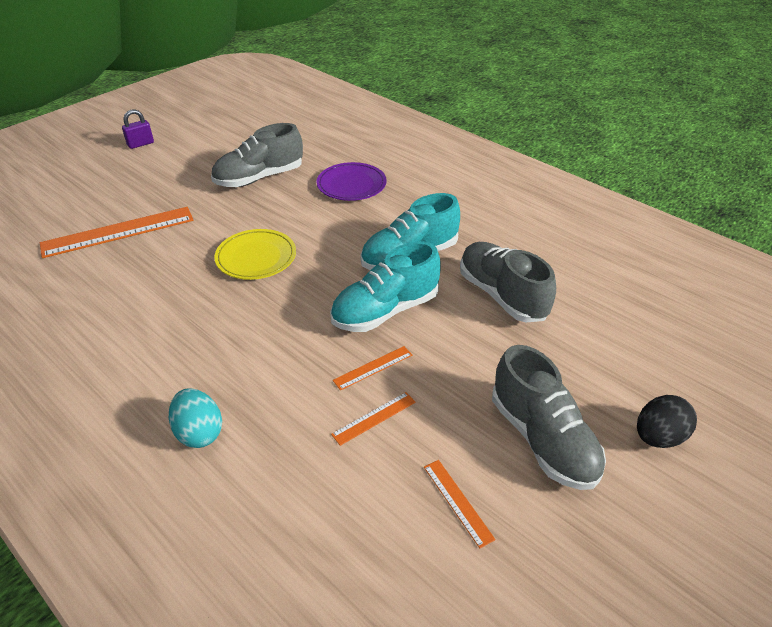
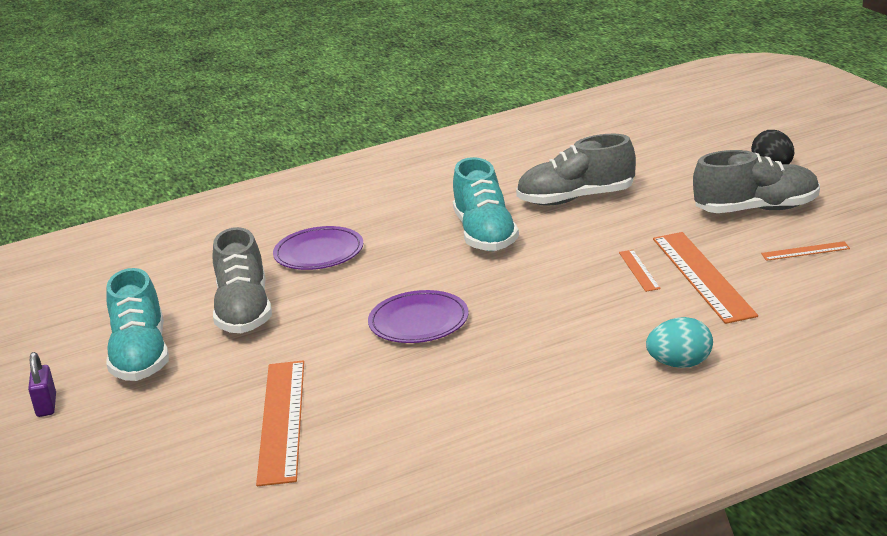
camera: 65 degrees left, 15 degrees down
(256, 257) = (418, 322): yellow plate -> purple plate
(374, 418) = (702, 276): orange ruler -> orange ruler, size x2.14
(385, 311) = (562, 256): turquoise shoe -> turquoise shoe (141, 356)

